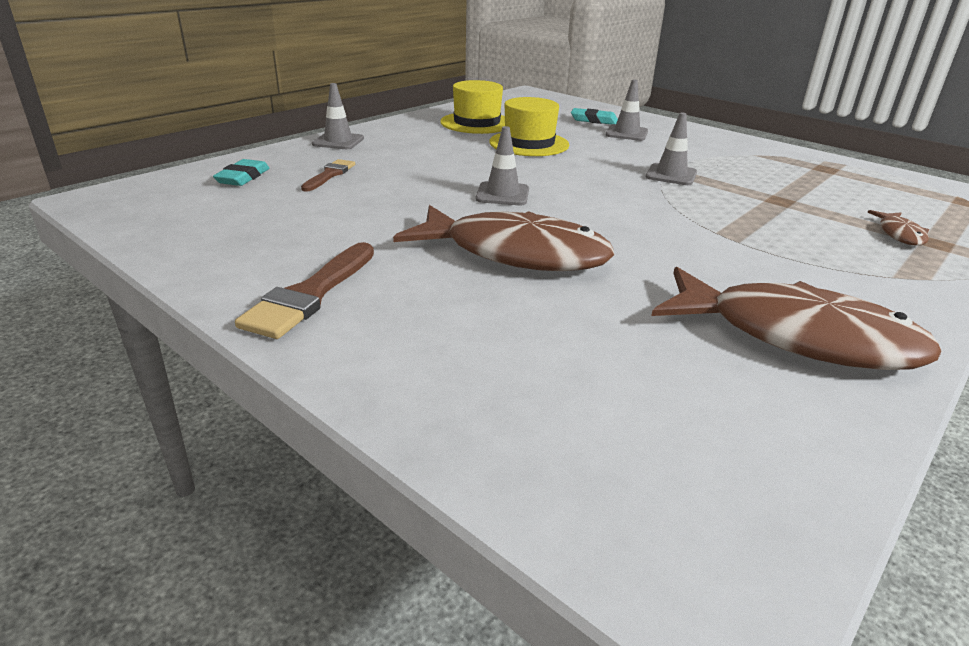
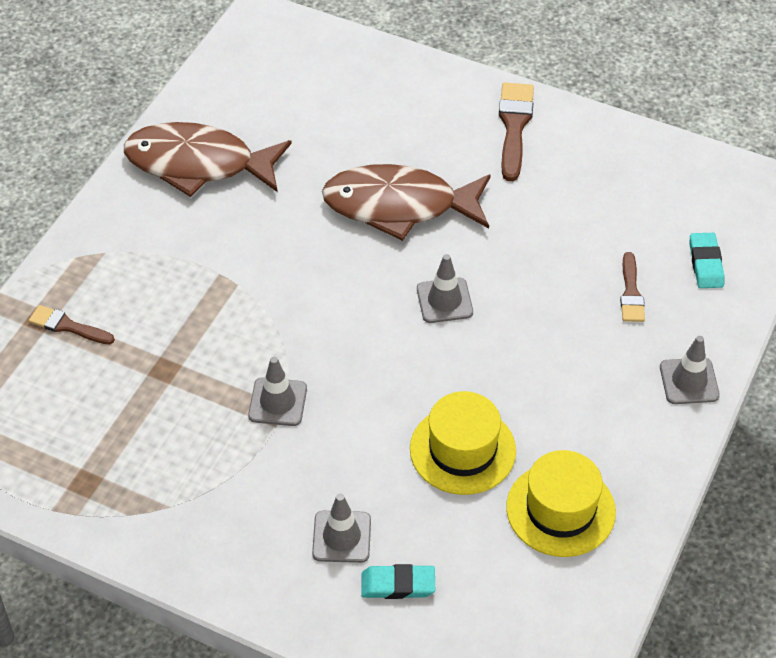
camera: 165 degrees right, 20 degrees up
(899, 234) = (67, 326): brown fish -> brown brush

